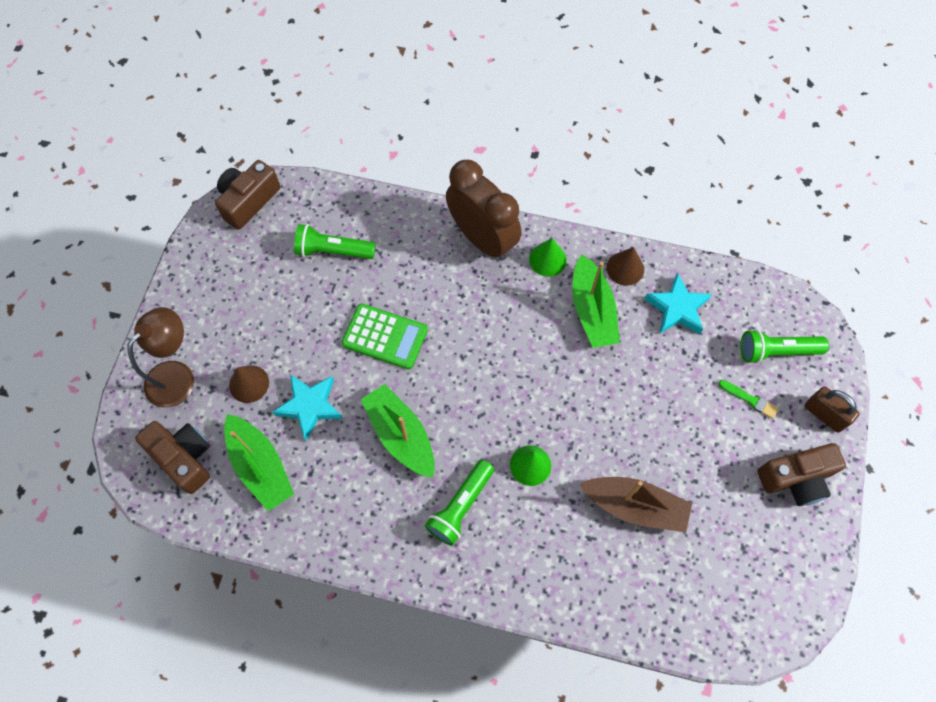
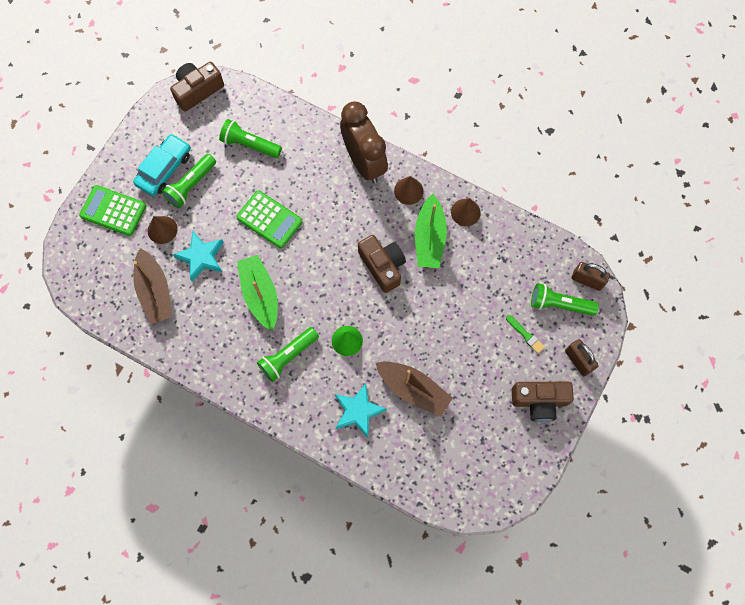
camera: 15 degrees right, 5 degrees up
(177, 375) = (113, 211): brown lamp -> green calculator
(184, 458) = (103, 271): brown camera -> brown camera (382, 266)
(231, 306) = (164, 169): none -> turquoise car
(260, 466) = (155, 291): green boat -> brown boat
(271, 318) = (191, 185): none -> green flashlight
(547, 259) = (408, 191): green cone -> brown cone
(677, 308) = (495, 253): turquoise star -> turquoise star (358, 411)
(798, 314) = (587, 280): none -> brown padlock

